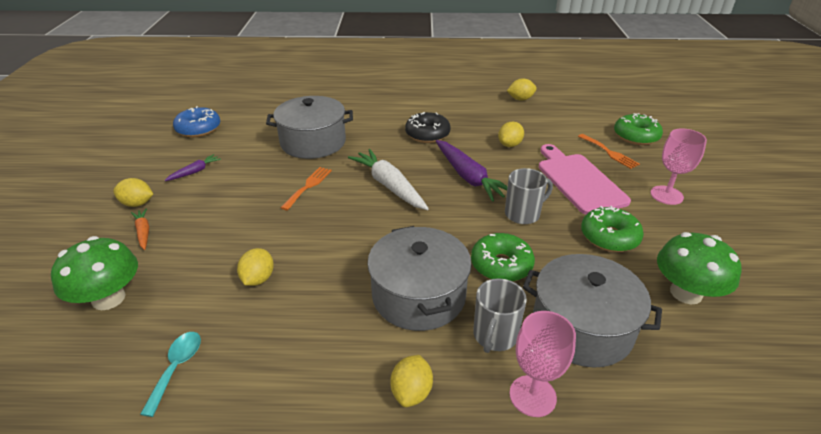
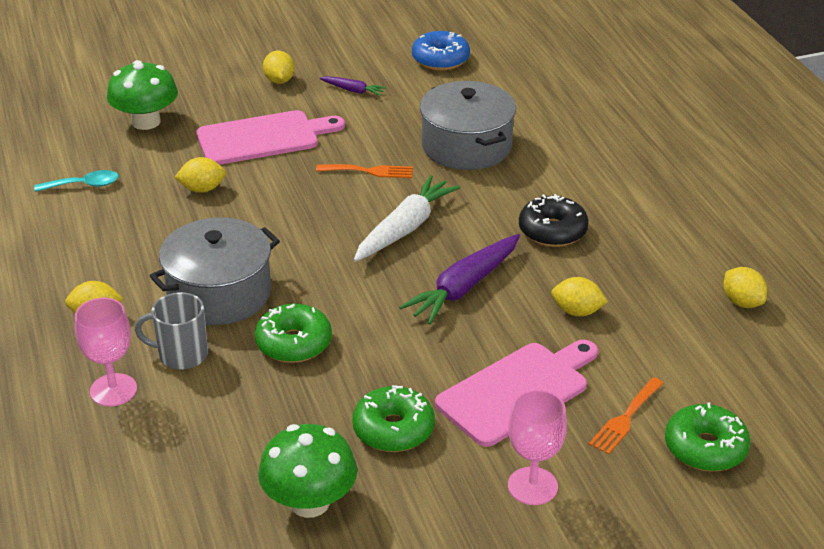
camera: 70 degrees right, 0 degrees up
(143, 232) = (238, 102): orange carrot -> none
(214, 228) = (263, 138): none -> pink cutting board
(523, 214) = (404, 347): grey mug -> none
(581, 327) = (216, 416): grey pot -> none

